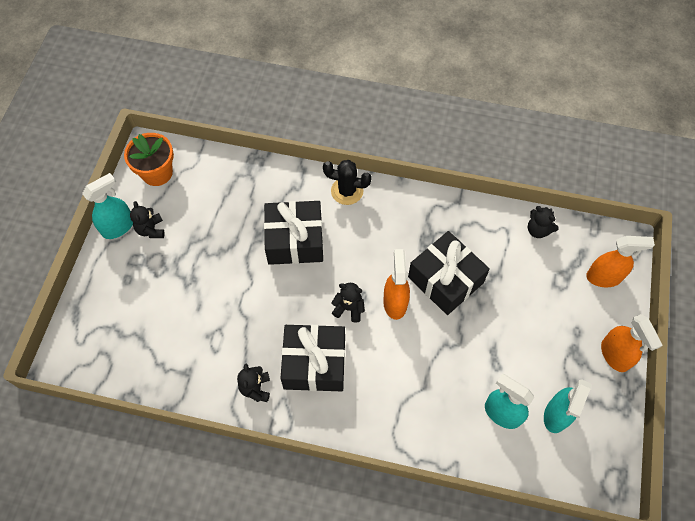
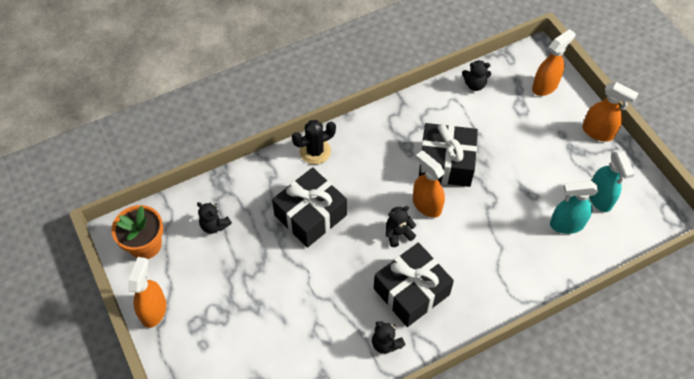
camera: 40 degrees left, 5 degrees down
(118, 227) = (154, 310): turquoise spray bottle -> orange spray bottle
(151, 230) = (185, 292): black teddy bear -> black teddy bear (214, 225)

